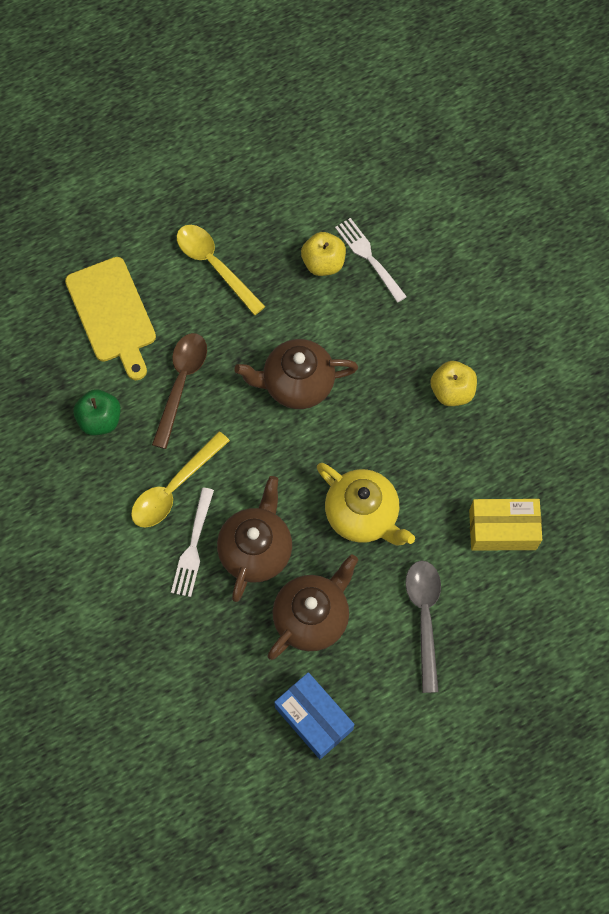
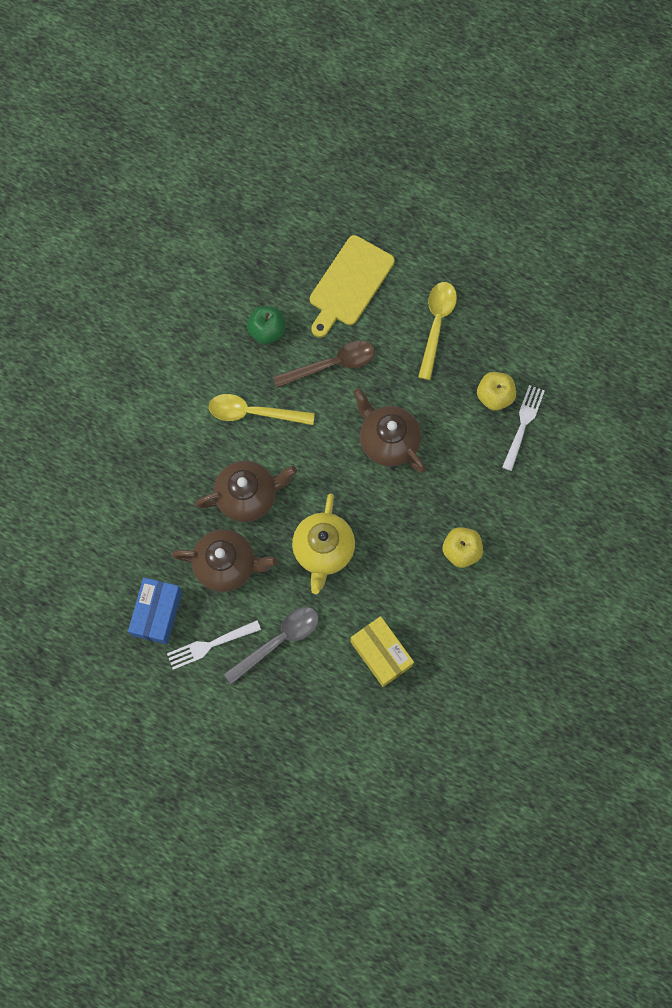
camera: 55 degrees right, 5 degrees up
(193, 546) = (222, 453): white fork -> white fork (211, 644)

